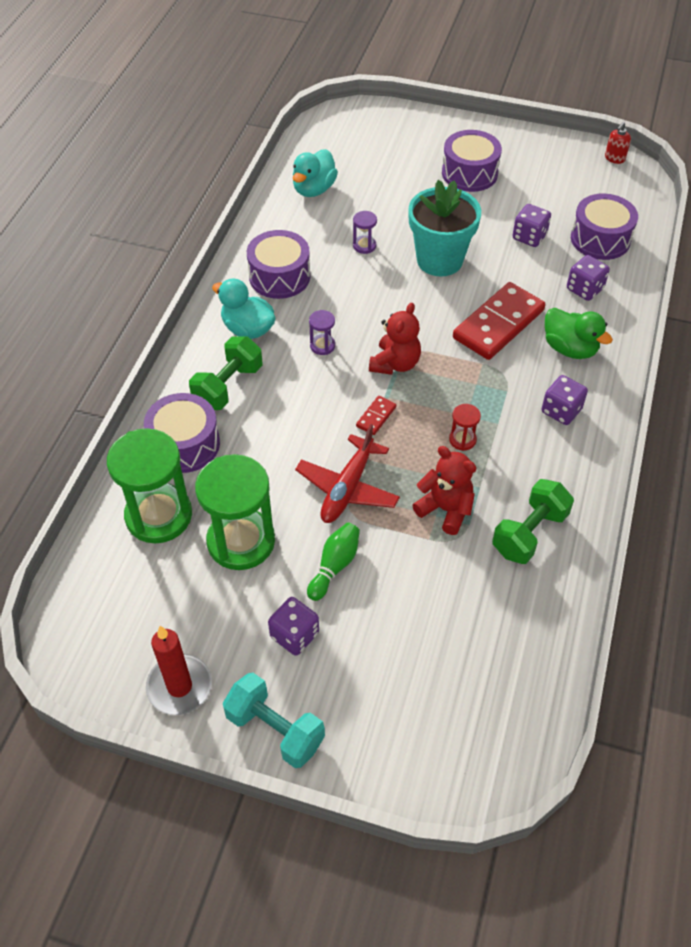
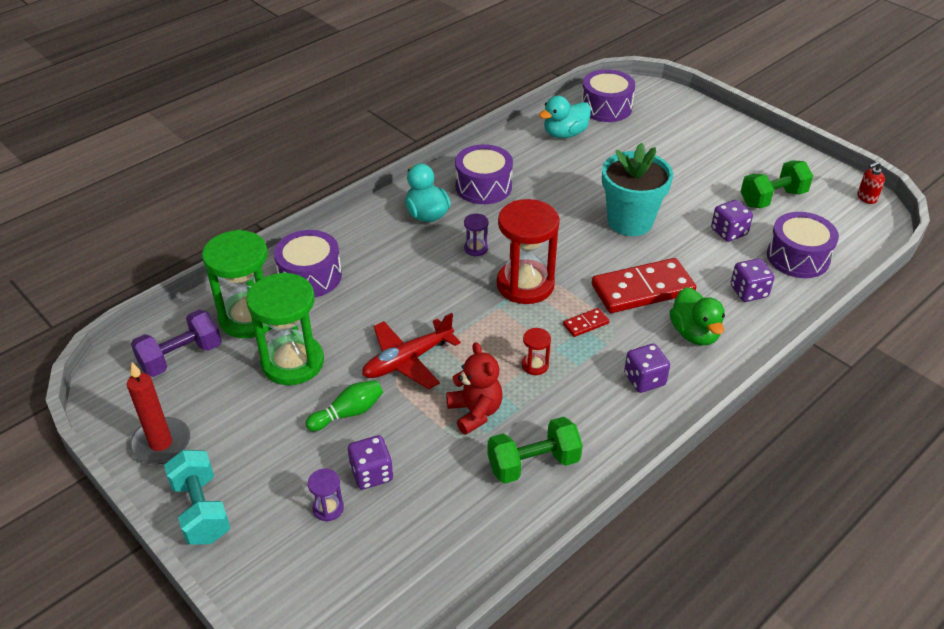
camera: 30 degrees right, 10 degrees down
(123, 589) = (181, 357): none -> purple dumbbell
(228, 386) = (377, 249): green dumbbell -> green dumbbell (772, 198)
(294, 635) = (274, 449): purple dice -> purple dice (371, 474)
(364, 246) = (573, 188): purple hourglass -> purple hourglass (328, 508)
(376, 417) = (476, 318): red domino -> red domino (586, 324)
(395, 364) = (525, 285): red teddy bear -> red hourglass
(469, 173) = (713, 165): purple drum -> purple drum (606, 107)

